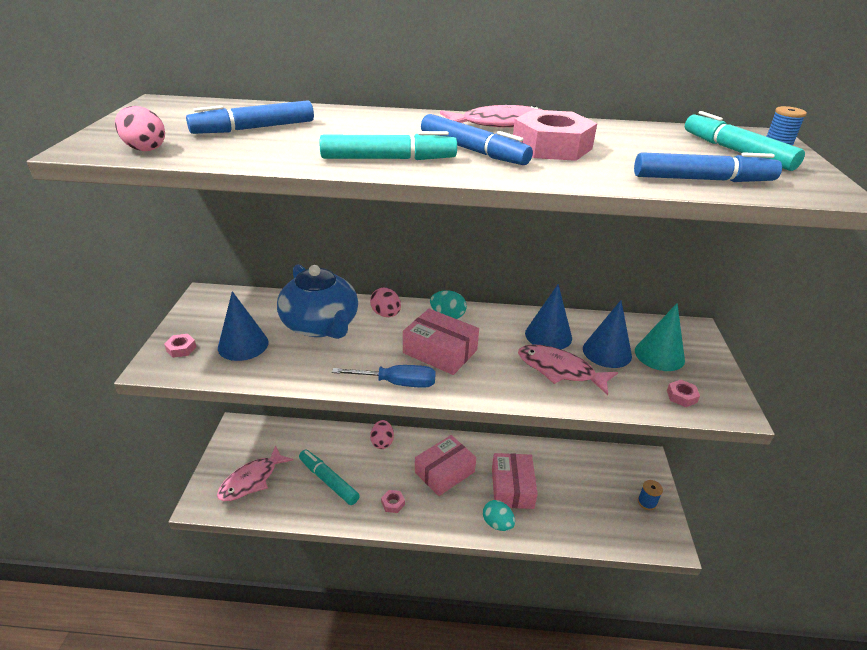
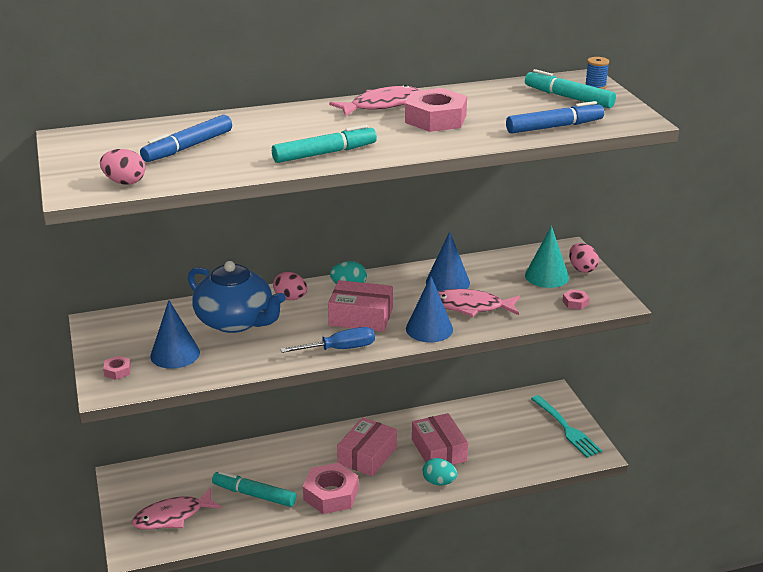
camera: 20 degrees left, 5 degrees down
(252, 480) = (172, 516): pink fish -> pink fish turned 45 degrees clockwise
(382, 442) = (289, 448): pink egg -> pink egg (582, 269)
(393, 503) = (331, 494): pink nut -> pink nut, size x2.26
(473, 150) = (380, 134): blue marker -> none
(607, 352) = (503, 284): blue cone -> blue cone (429, 329)
(647, 502) = (566, 428): blue spool -> turquoise fork

